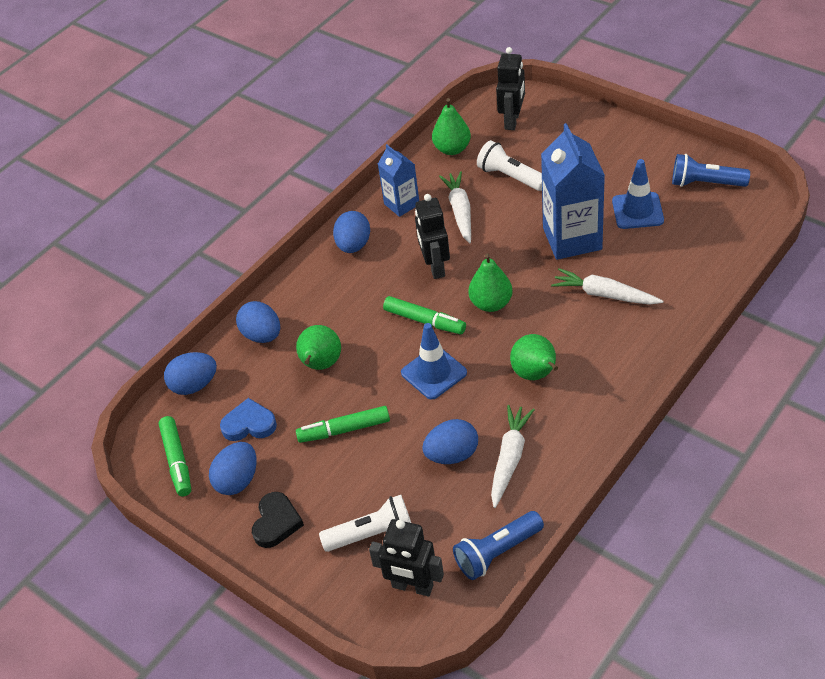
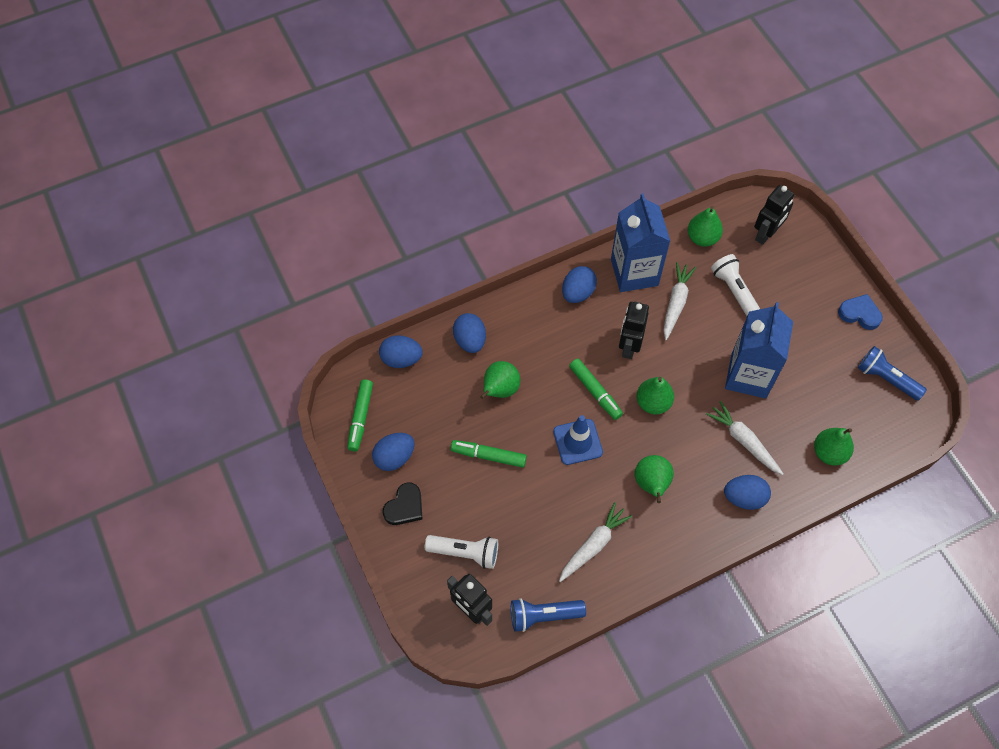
camera: 20 degrees right, 15 degrees up
(249, 424) = (424, 414): blue heart -> blue heart (859, 314)
(401, 204) = (634, 272): blue carton -> blue carton, size x1.76
(452, 455) = (554, 519): blue egg -> blue egg (744, 498)
(637, 211) = (815, 376): blue traffic cone -> none
(694, 266) = (829, 453): none -> green pear

